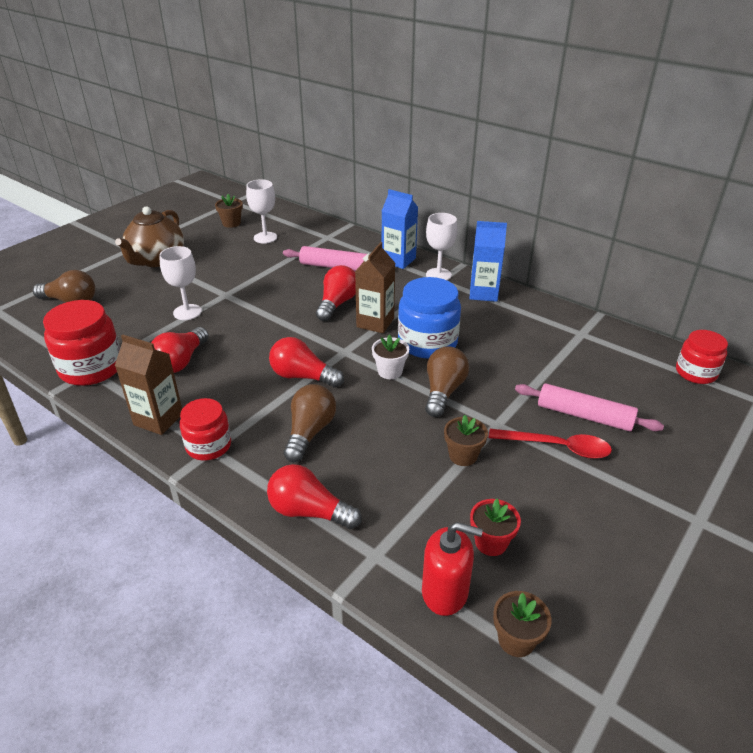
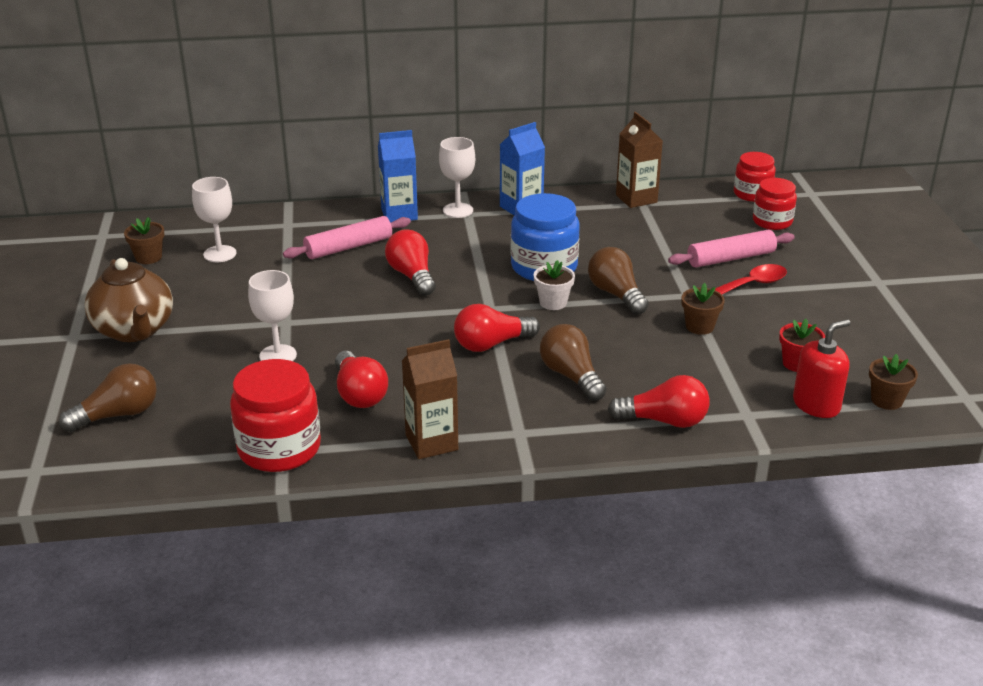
camera: 45 degrees left, 5 degrees down
(208, 446) = (512, 432): red jar -> red jar (772, 221)
(309, 512) = (664, 421): red light bulb -> red light bulb turned 150 degrees counterclockwise
(375, 322) = (474, 274): brown carton -> brown carton (636, 199)

